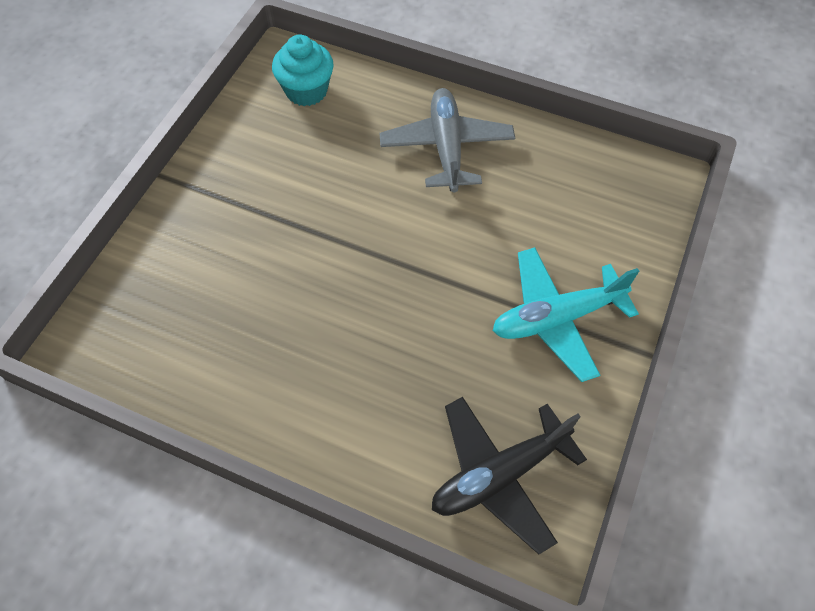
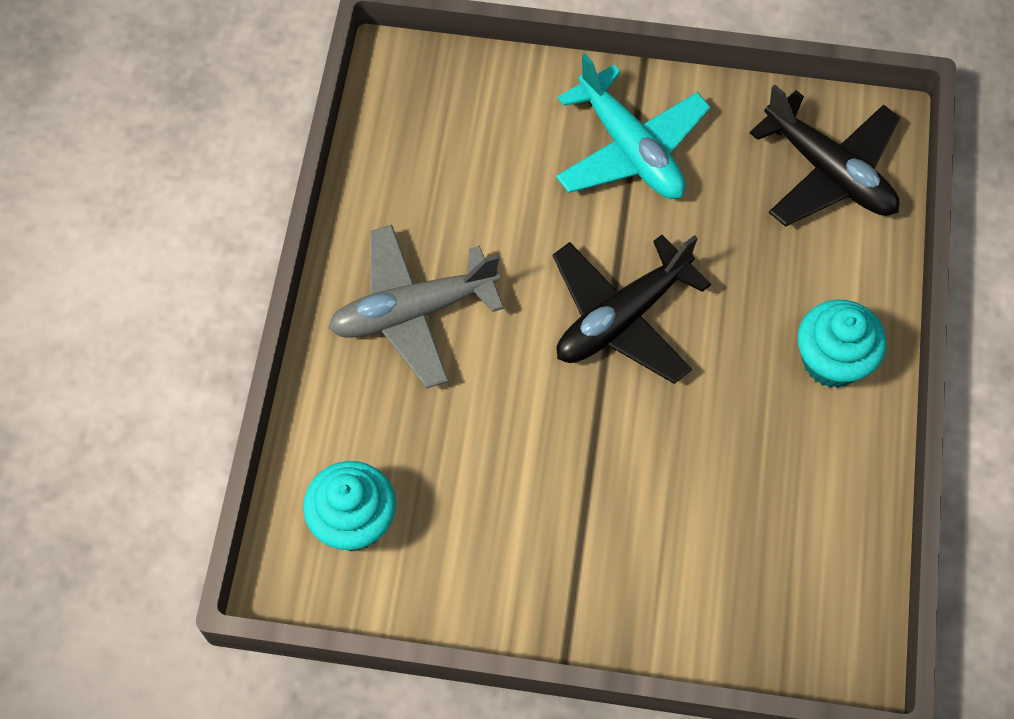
camera: 105 degrees left, 5 degrees up
(314, 414) = (832, 360): none -> turquoise cupcake
(402, 272) = (622, 318): none -> black plane

